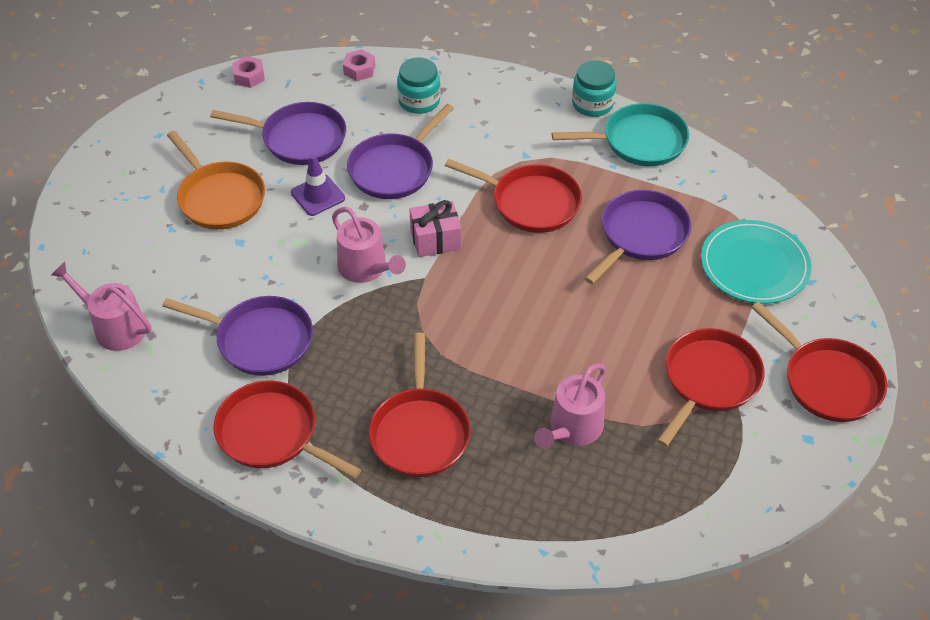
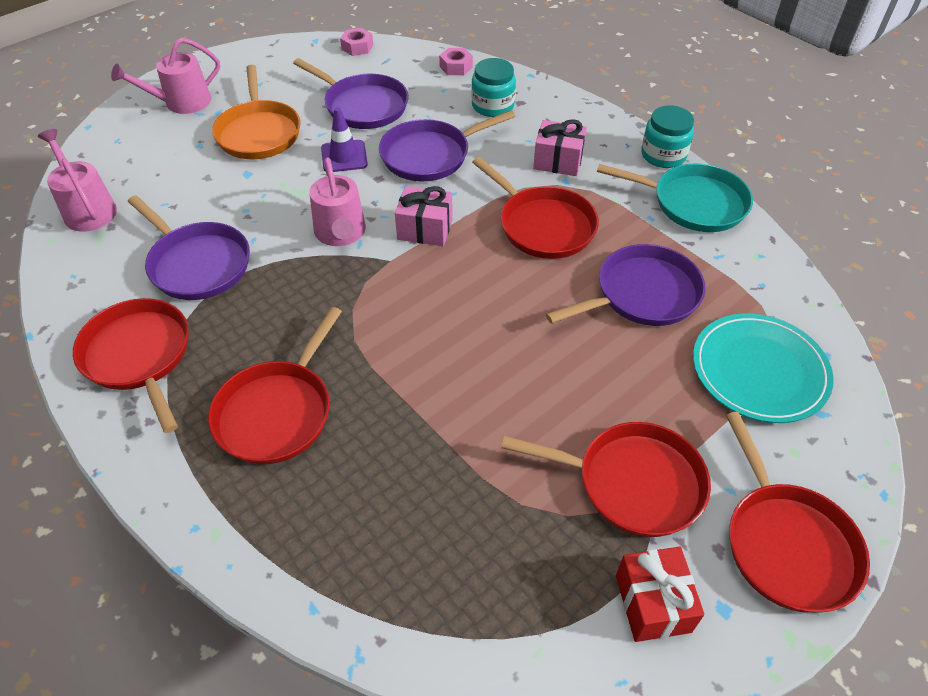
camera: 25 degrees right, 0 degrees up
(509, 138) = (558, 161): none -> pink gift
(572, 428) = (439, 474): pink watering can -> pink watering can (182, 102)
(709, 381) = (632, 483): red pan -> red pan turned 45 degrees clockwise
(763, 454) = (652, 603): none -> red gift

